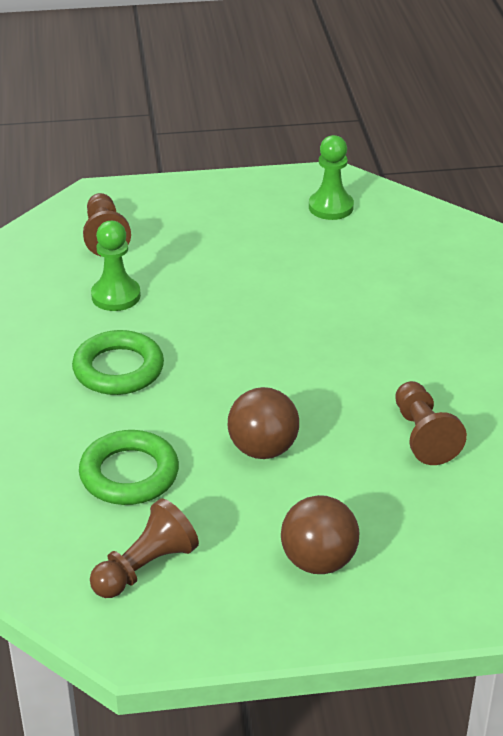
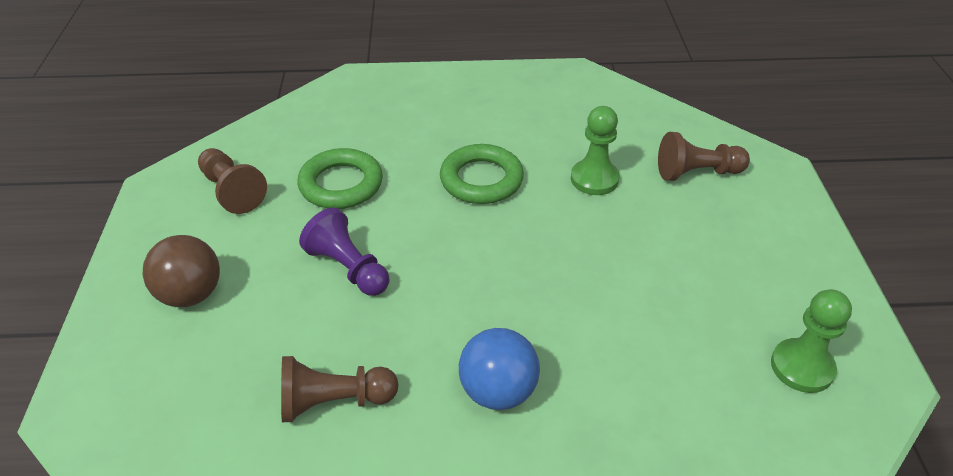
camera: 95 degrees right, 5 degrees up
(263, 449) = (348, 268): brown ball -> purple pawn
(389, 346) = (498, 392): none -> blue ball

